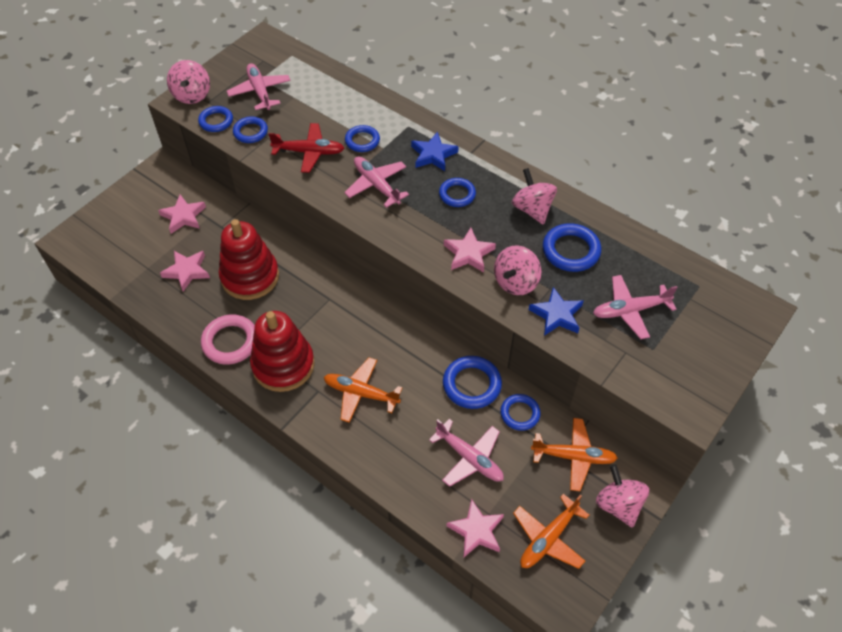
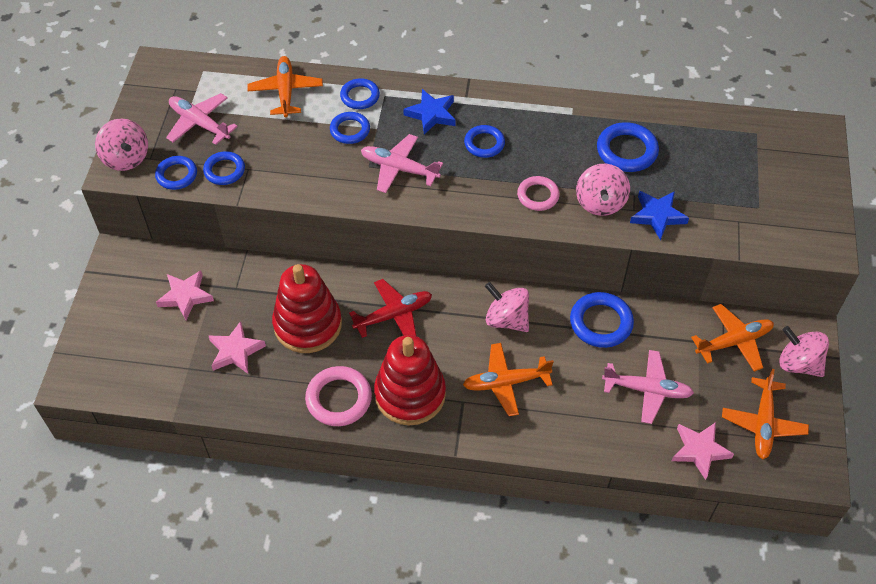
camera: 30 degrees left, 0 degrees up
(309, 152) = (304, 165): red plane -> red plane (393, 315)
(338, 93) = (285, 91): none -> orange plane
(468, 253) = (538, 196): pink star -> pink ring
(520, 413) = (662, 327): blue ring -> blue ring (360, 96)
(532, 209) = (564, 127): pink spinning top -> pink spinning top (506, 319)
(630, 310) = (716, 182): pink plane -> none

